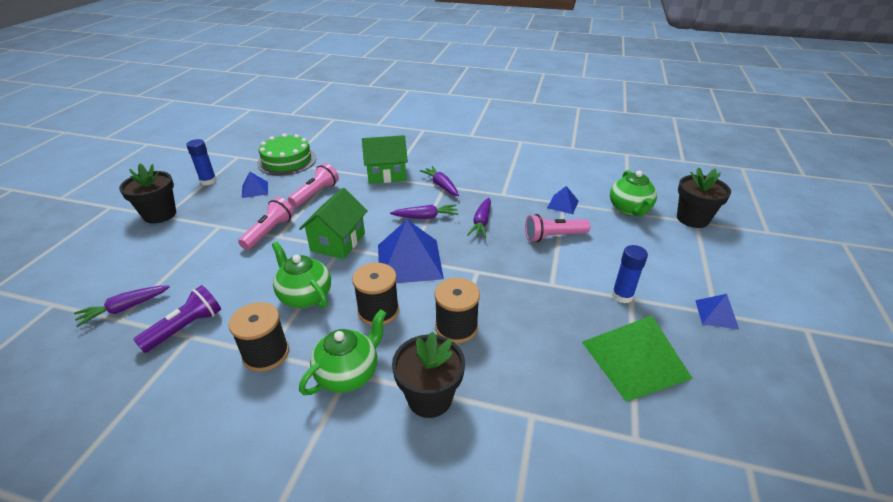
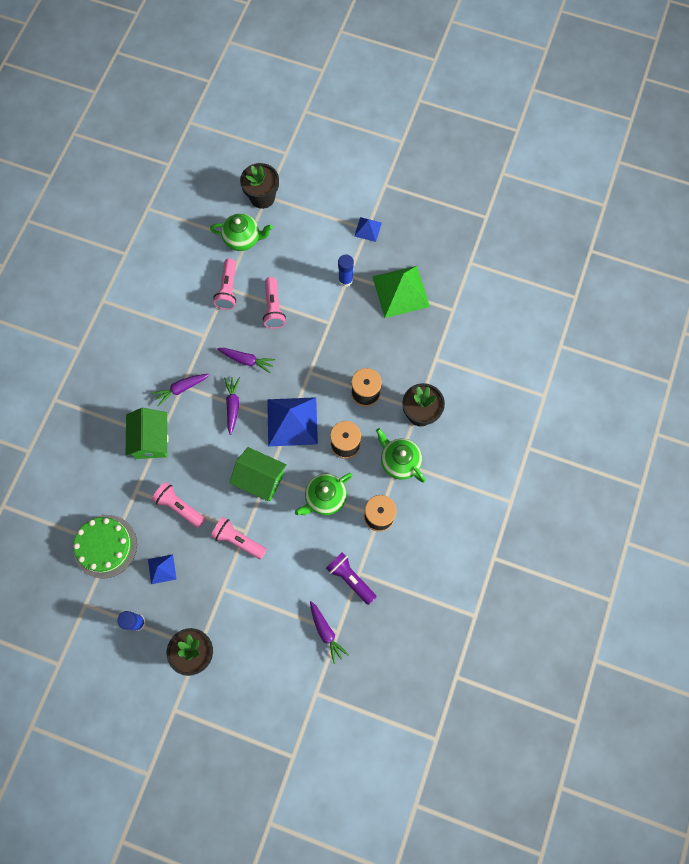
camera: 85 degrees left, 35 degrees up
(562, 204) = (228, 289): blue pyramid -> pink flashlight

